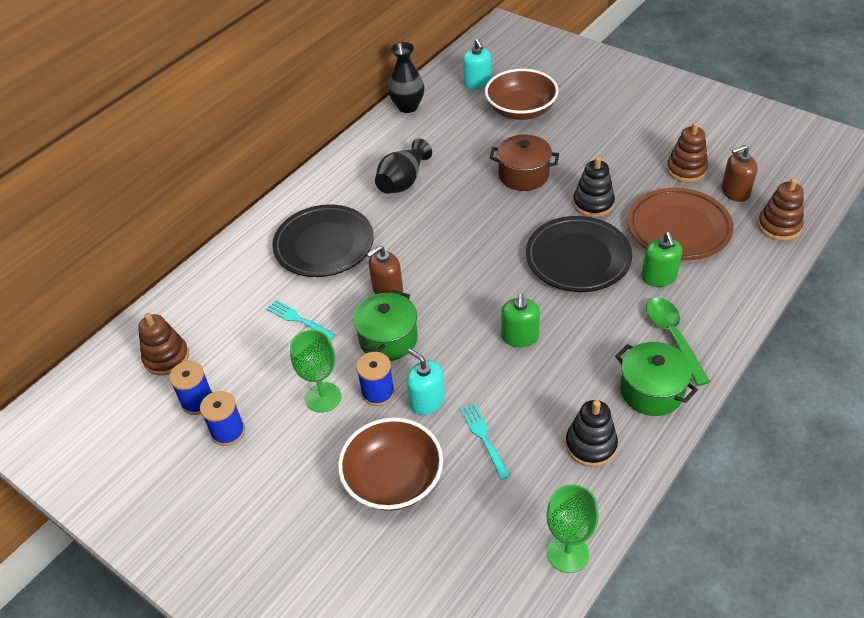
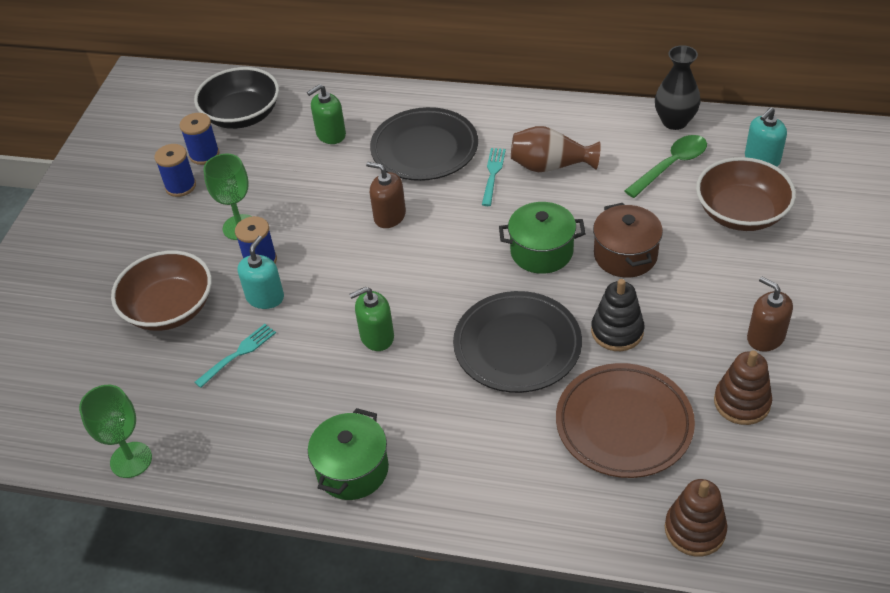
camera: 65 degrees right, 0 degrees up
(166, 357) = (242, 115): brown stacking toy -> black bowl
(299, 319) = (322, 174): turquoise fork -> turquoise fork (493, 174)
(388, 339) = (327, 242): green pot -> green pot (541, 252)
(403, 181) = (550, 166): black vase -> brown vase
(591, 445) = (261, 439): black stacking toy -> none
(658, 277) = (528, 428): green soap dispenser -> green soap dispenser (331, 134)
(673, 337) = (440, 467): green spoon -> green spoon (671, 166)
(735, 192) = (732, 465): brown soap dispenser -> brown soap dispenser (765, 337)

